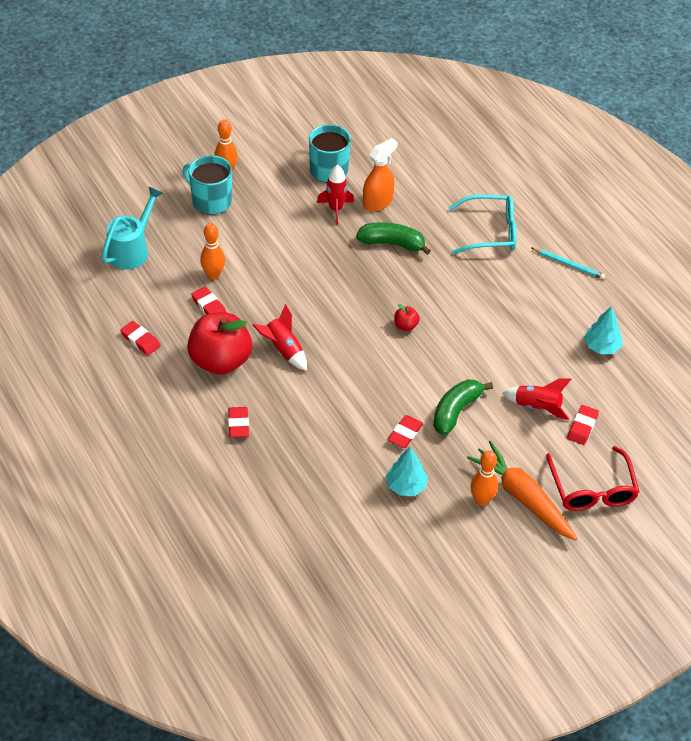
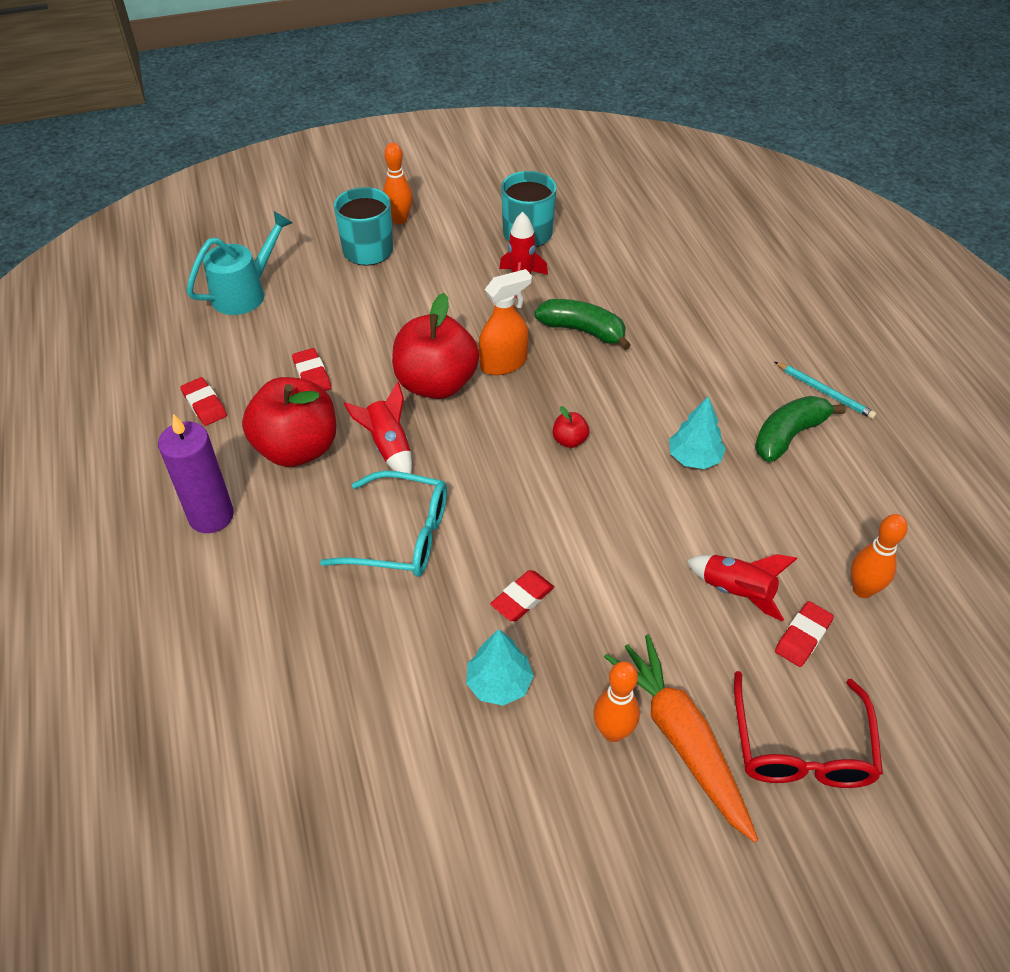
camera: 15 degrees right, 0 degrees up
(180, 416) = (211, 516): none -> purple candle
(213, 275) = (334, 337): orange bowling pin -> orange bowling pin (862, 589)
(238, 424) = (285, 542): red eraser -> none
(300, 299) = (436, 384): none -> red apple
(378, 202) = (579, 278): orange spray bottle -> orange spray bottle (504, 363)
(456, 411) = (609, 577): green banana -> green banana (788, 436)
(490, 232) = (720, 334): turquoise glasses -> turquoise glasses (400, 536)
(601, 346) = (854, 515): turquoise tree -> turquoise tree (694, 458)

